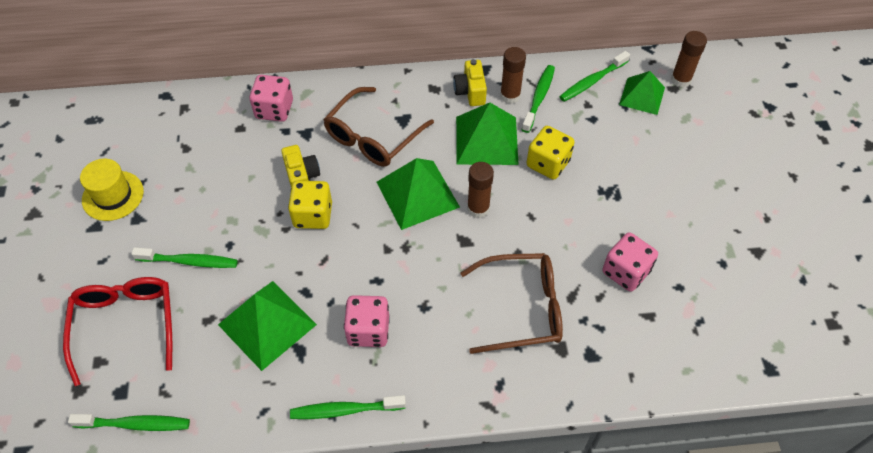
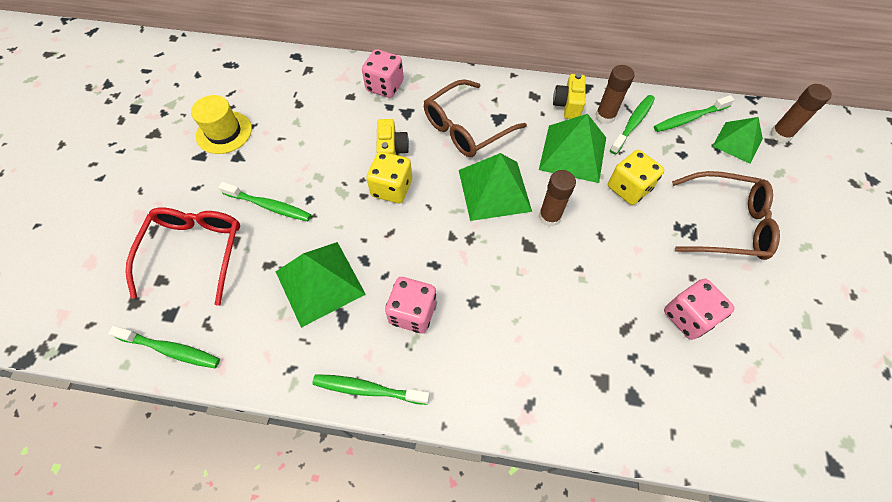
camera: 15 degrees right, 5 degrees up
(521, 308) = (570, 328): brown glasses -> brown glasses (725, 224)

